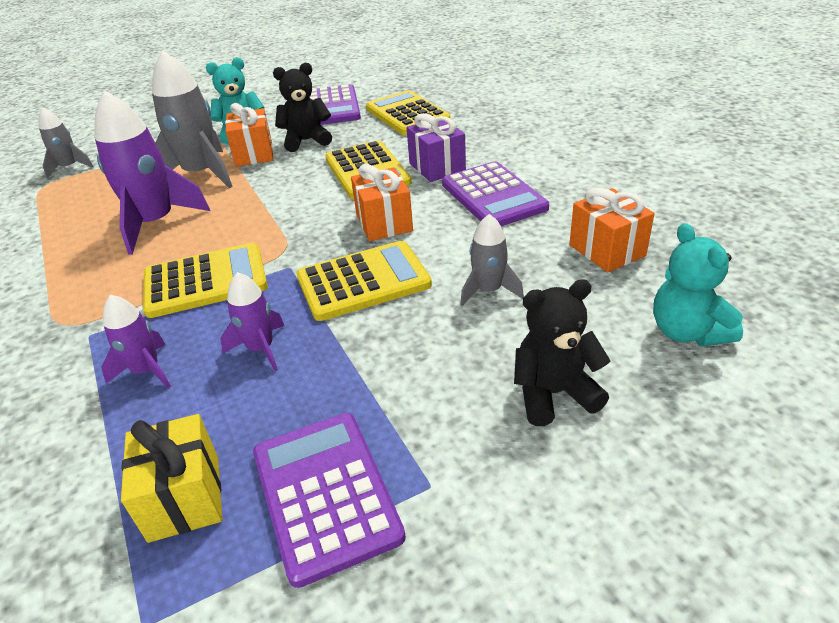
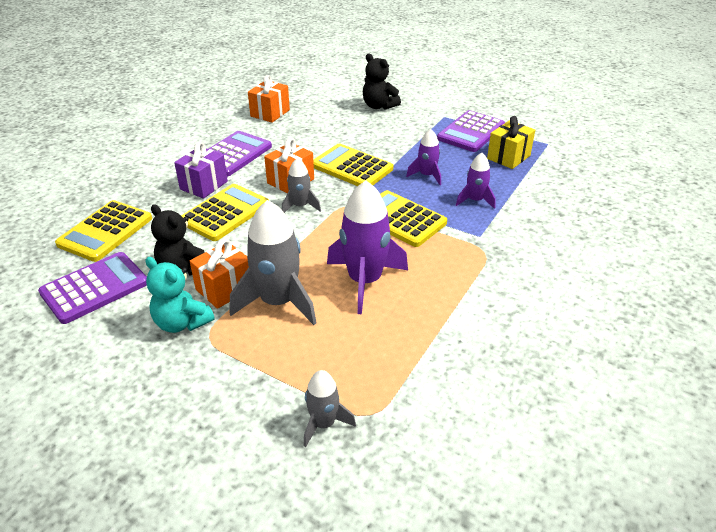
camera: 125 degrees left, 0 degrees up
(488, 290) = (328, 133): grey rocket -> grey rocket (300, 206)
(687, 332) = (318, 89): turquoise teddy bear -> none

